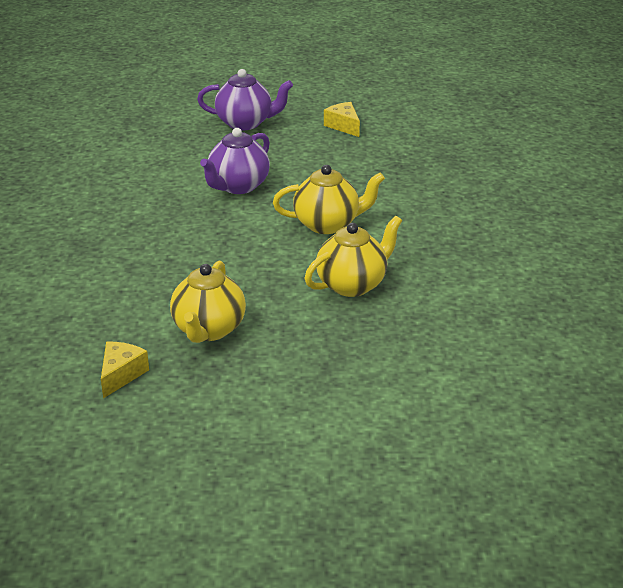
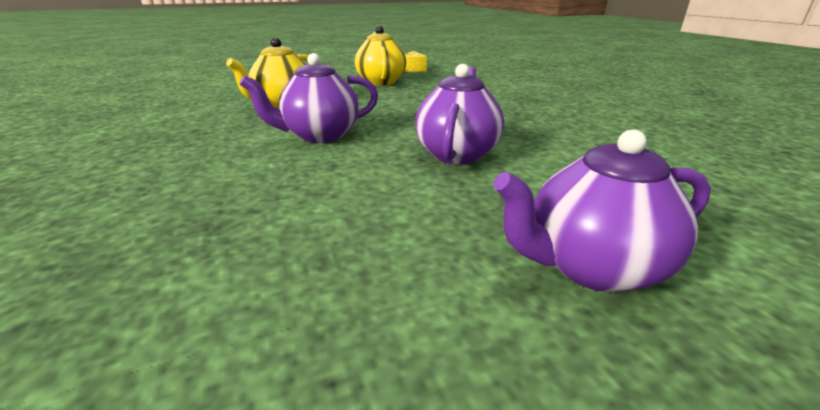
camera: 160 degrees right, 5 degrees down
(327, 224) = (320, 135): yellow teapot -> purple teapot
(343, 126) = (352, 317): yellow cheese -> none

